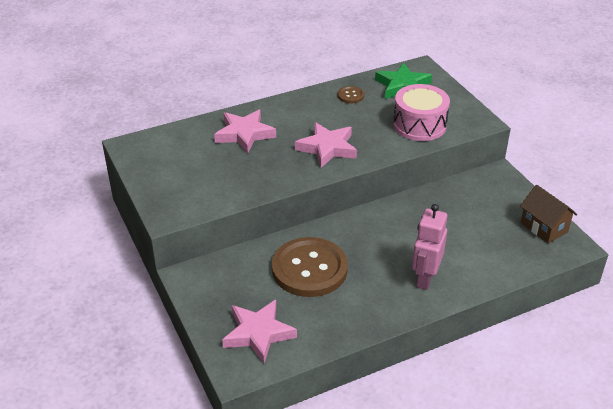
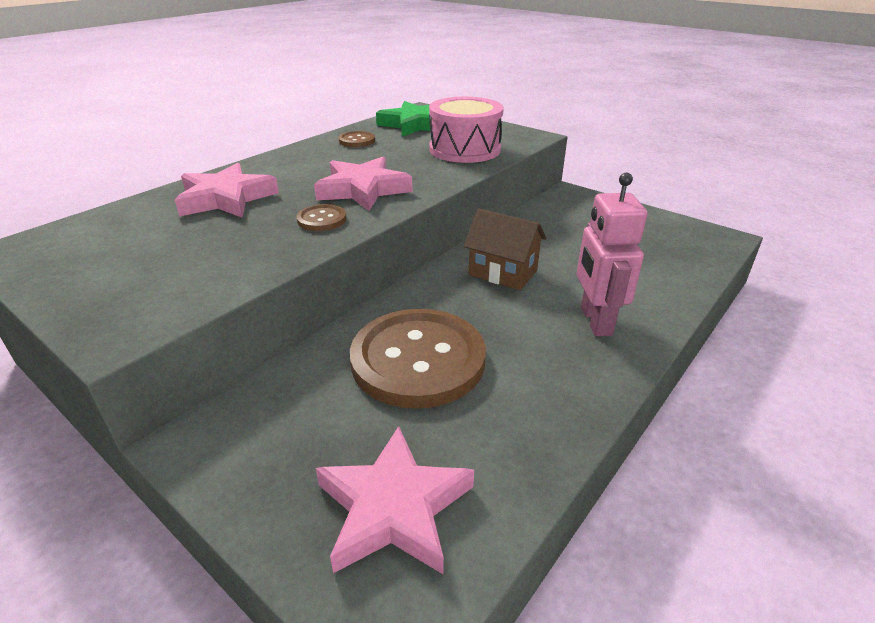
camera: 25 degrees left, 5 degrees down
(290, 168) = (322, 219): none -> brown button
(544, 227) = (671, 229): brown house -> brown house (503, 272)

